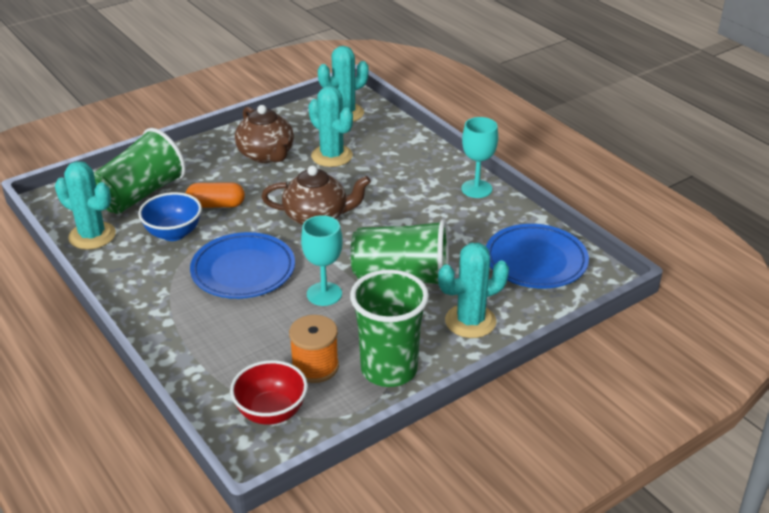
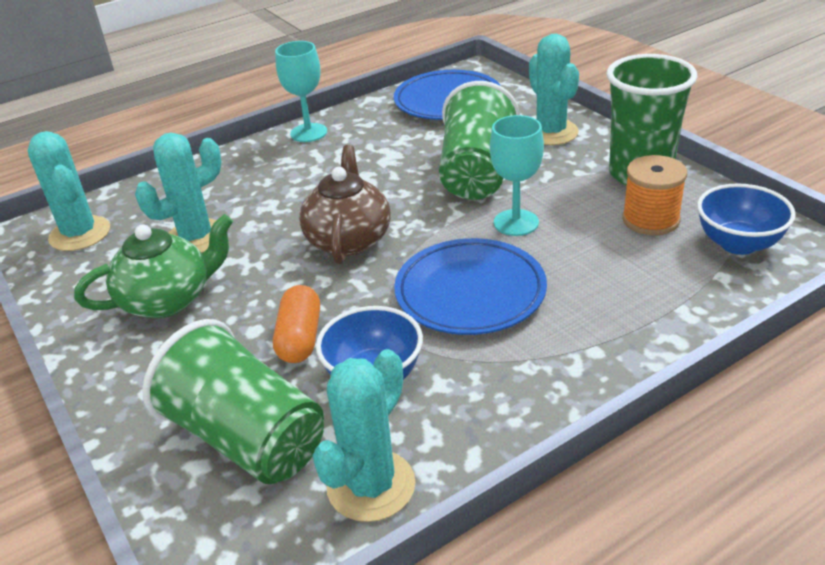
camera: 85 degrees left, 0 degrees up
(266, 155) = (168, 300): brown teapot -> green teapot
(271, 412) = (738, 244): red bowl -> blue bowl

